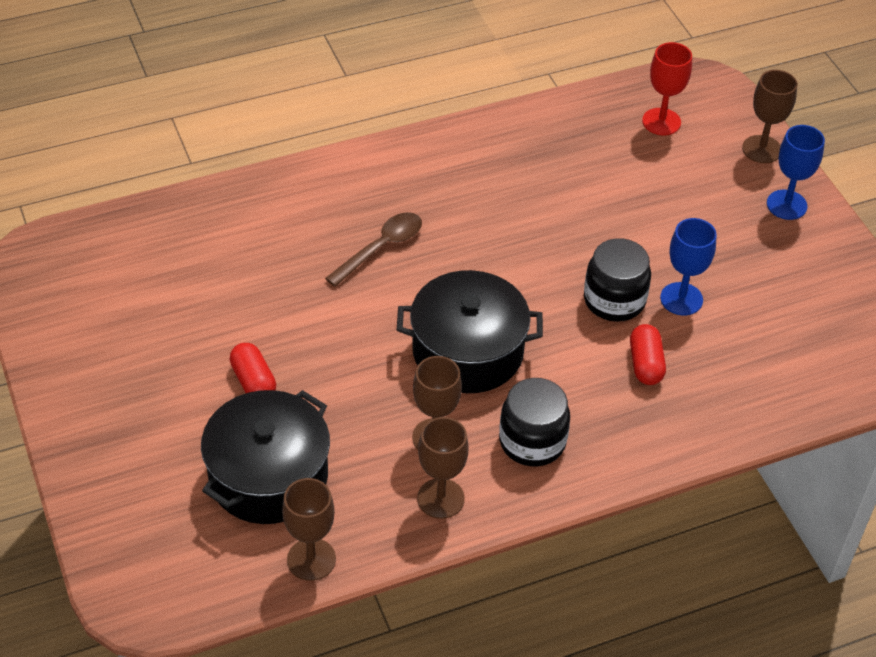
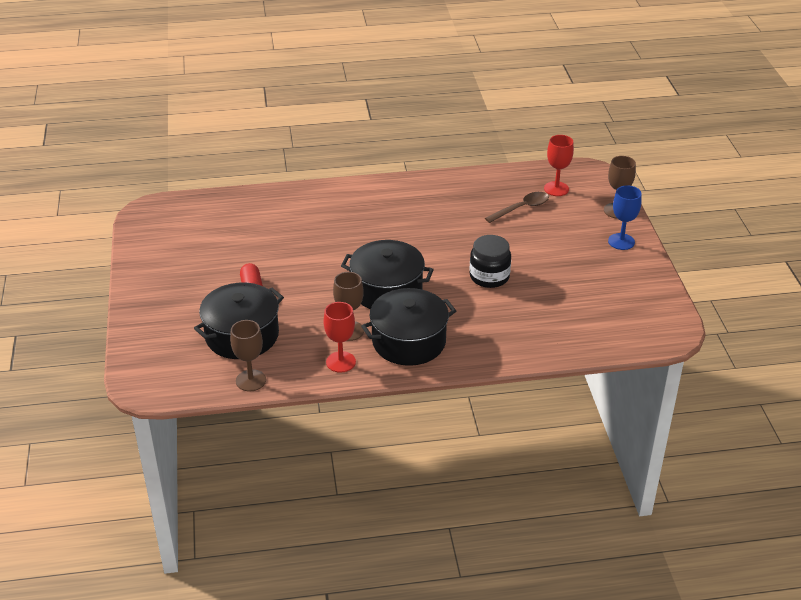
camera: 15 degrees right, 10 degrees down
(381, 248) = (354, 231): brown spoon -> brown spoon (521, 208)
(440, 498) = (341, 362): brown goblet -> red goblet
(532, 441) = (409, 341): black jar -> black pot
(645, 364) = (496, 312): red capsule -> none
(681, 299) = (532, 281): blue goblet -> none

